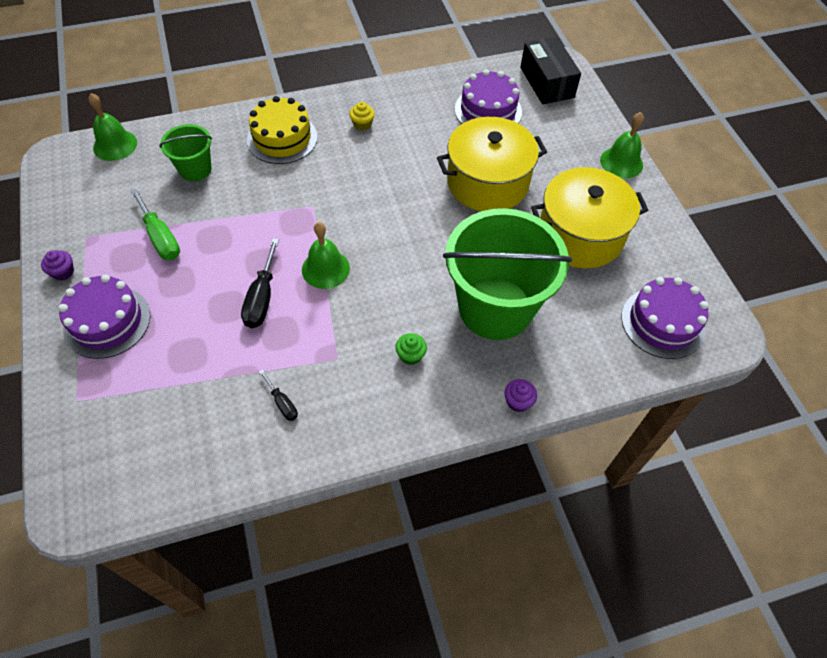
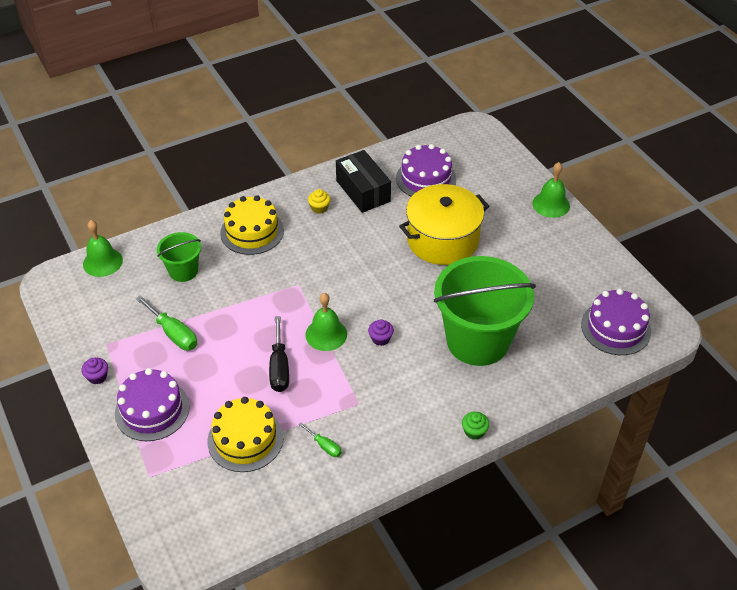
camera: 10 degrees left, 10 degrees down
(196, 377) = (245, 439): none -> yellow cake
(282, 403) = (324, 446): black screwdriver -> green screwdriver
(410, 355) = (419, 390): green cupcake -> green cupcake (474, 431)
(518, 401) = (516, 409): purple cupcake -> purple cupcake (380, 339)
(547, 82) = (470, 146): black box -> black box (363, 191)
(580, 235) = (532, 270): yellow pot -> none

